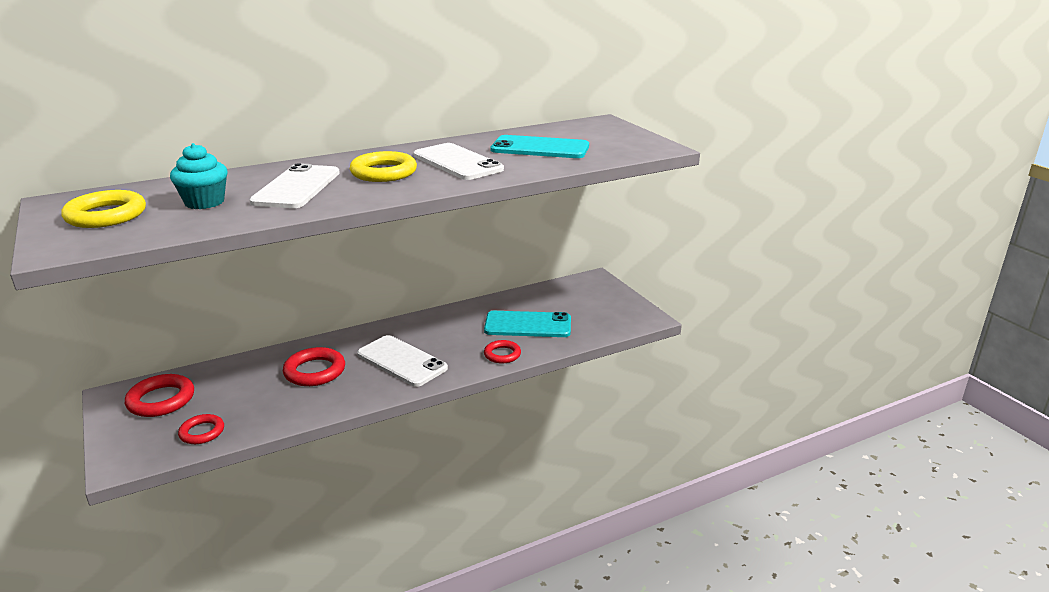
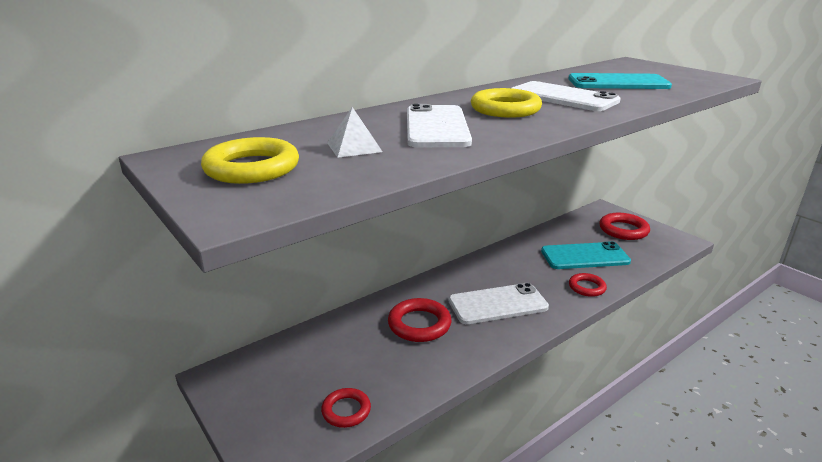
camera: 10 degrees left, 0 degrees up
(161, 400) = (275, 376): red ring -> red ring (623, 230)
(204, 202) = (354, 147): turquoise cupcake -> white pyramid
(401, 361) = (498, 304): white phone -> white phone turned 45 degrees counterclockwise

